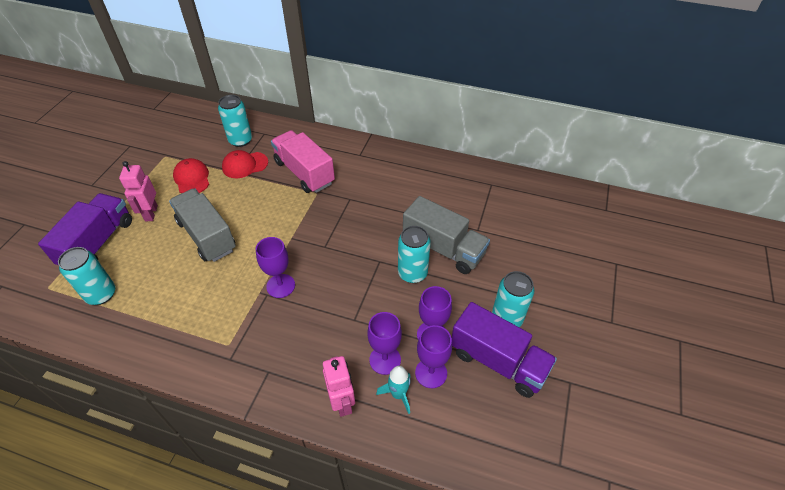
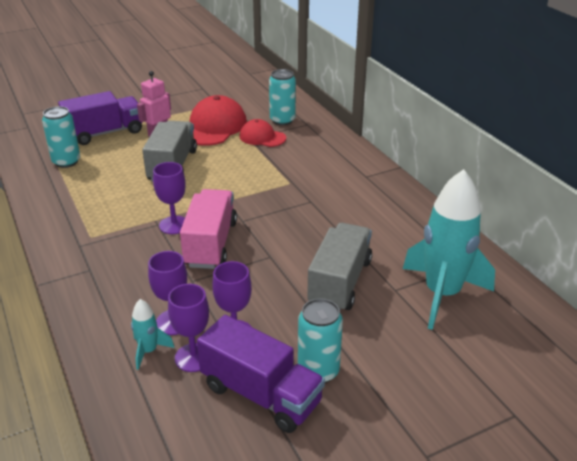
camera: 45 degrees right, 15 degrees down
(192, 178) = (213, 127): red cap -> red cap, size x1.67
(304, 173) = (300, 165): pink truck -> pink truck (210, 244)
(342, 402) = (105, 324): pink robot -> none
(412, 273) = (284, 282): turquoise can -> none
(443, 248) = (339, 282): grey truck -> grey truck turned 150 degrees counterclockwise
(498, 361) = (261, 394): purple truck -> purple truck turned 45 degrees counterclockwise
(503, 214) = (442, 294): none -> turquoise rocket

